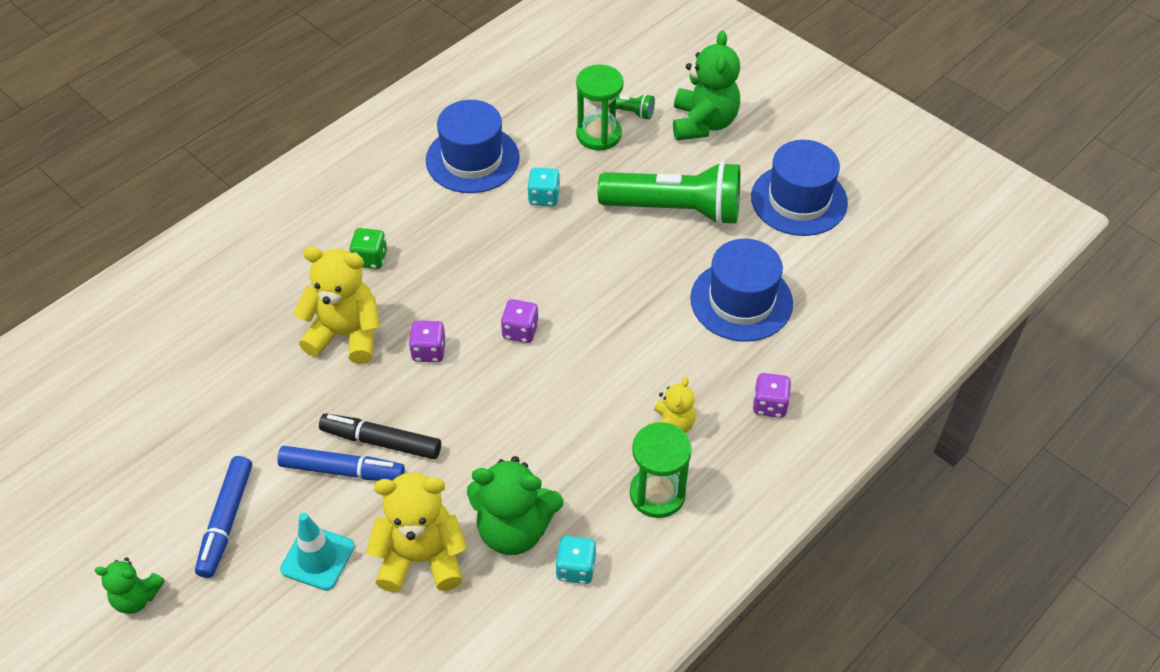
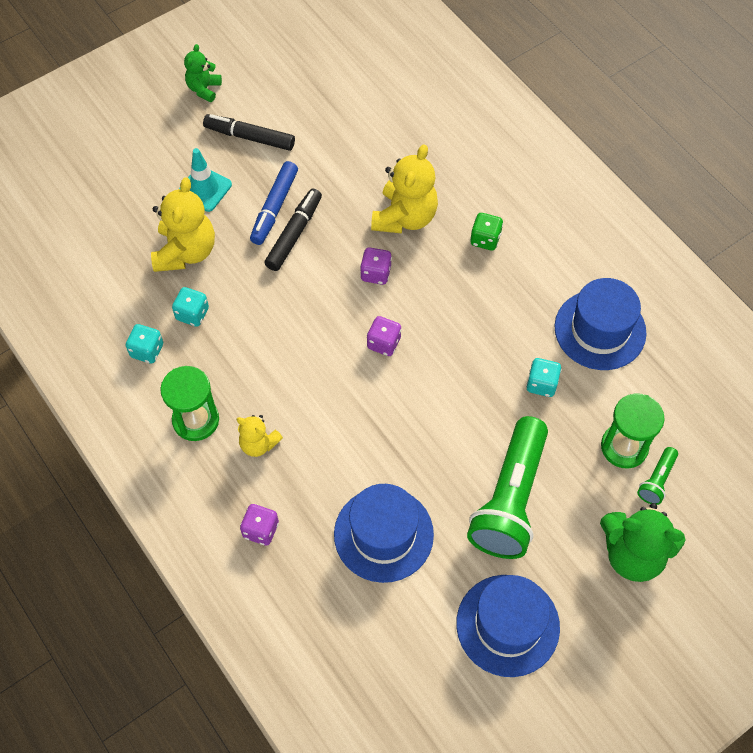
camera: 100 degrees right, 10 degrees up
(226, 521) = (250, 137): blue marker -> black marker
(514, 529) = (192, 314): green teddy bear -> turquoise dice

